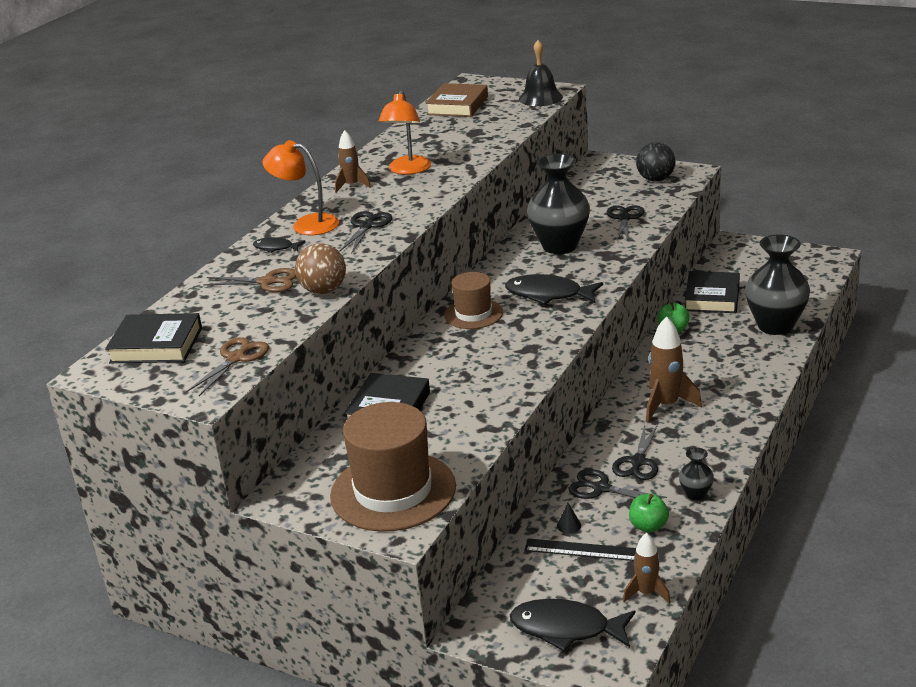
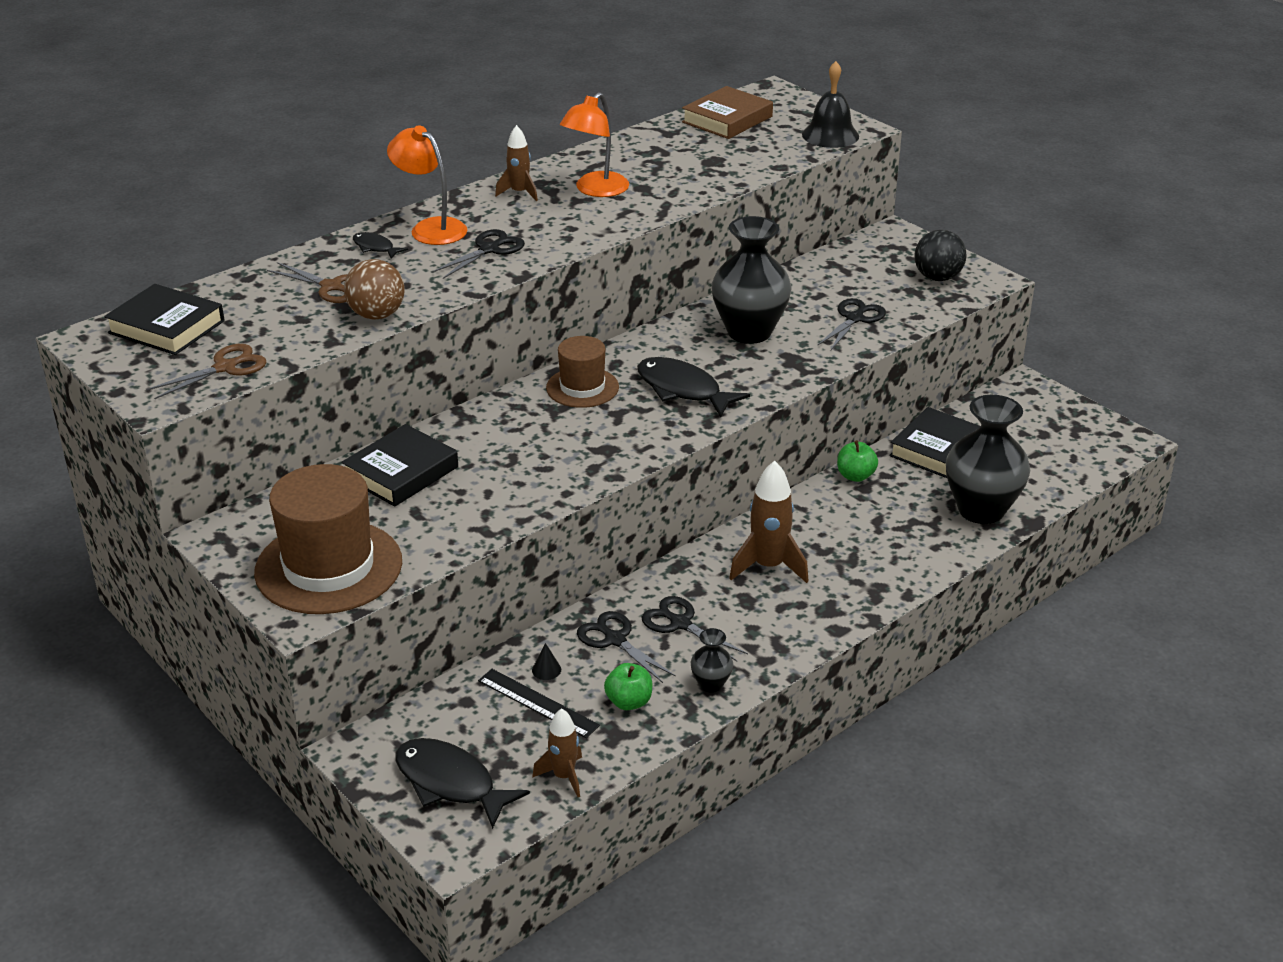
camera: 20 degrees right, 5 degrees up
(638, 462) = (680, 623): black scissors -> black scissors turned 90 degrees clockwise

